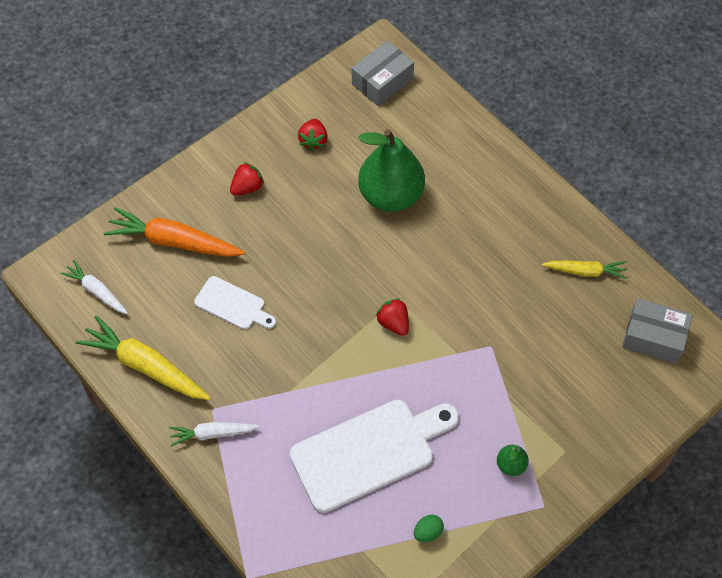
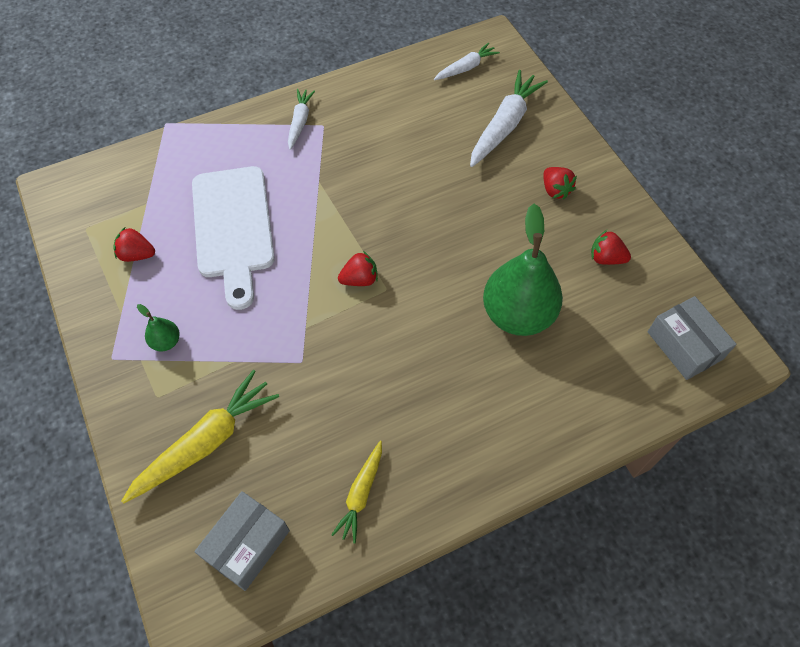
camera: 105 degrees right, 0 degrees up
(145, 366) = (381, 89): yellow carrot -> yellow carrot (206, 442)
(174, 241) = (504, 125): orange carrot -> white carrot
(232, 304) = (423, 156): white cutting board -> none
(428, 532) = (137, 255): green egg -> red strawberry

